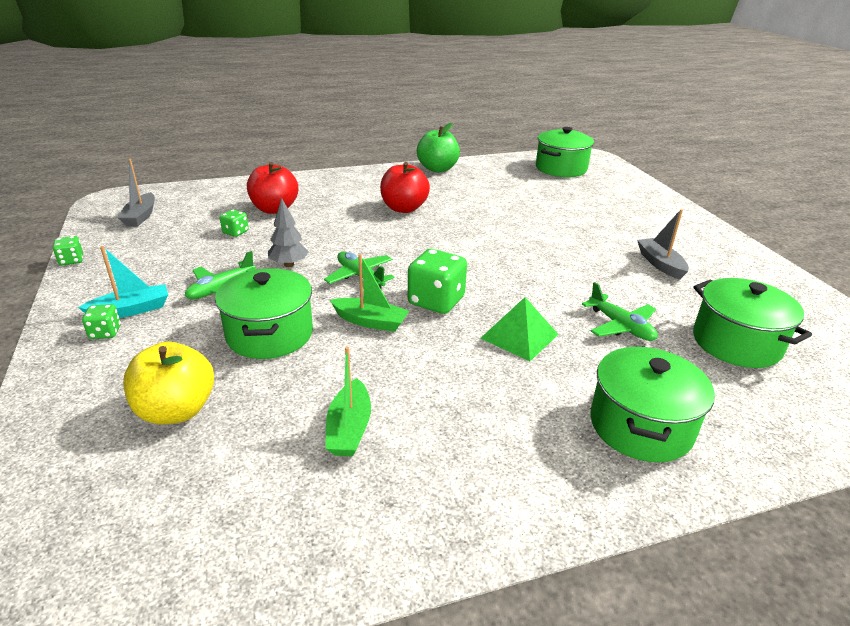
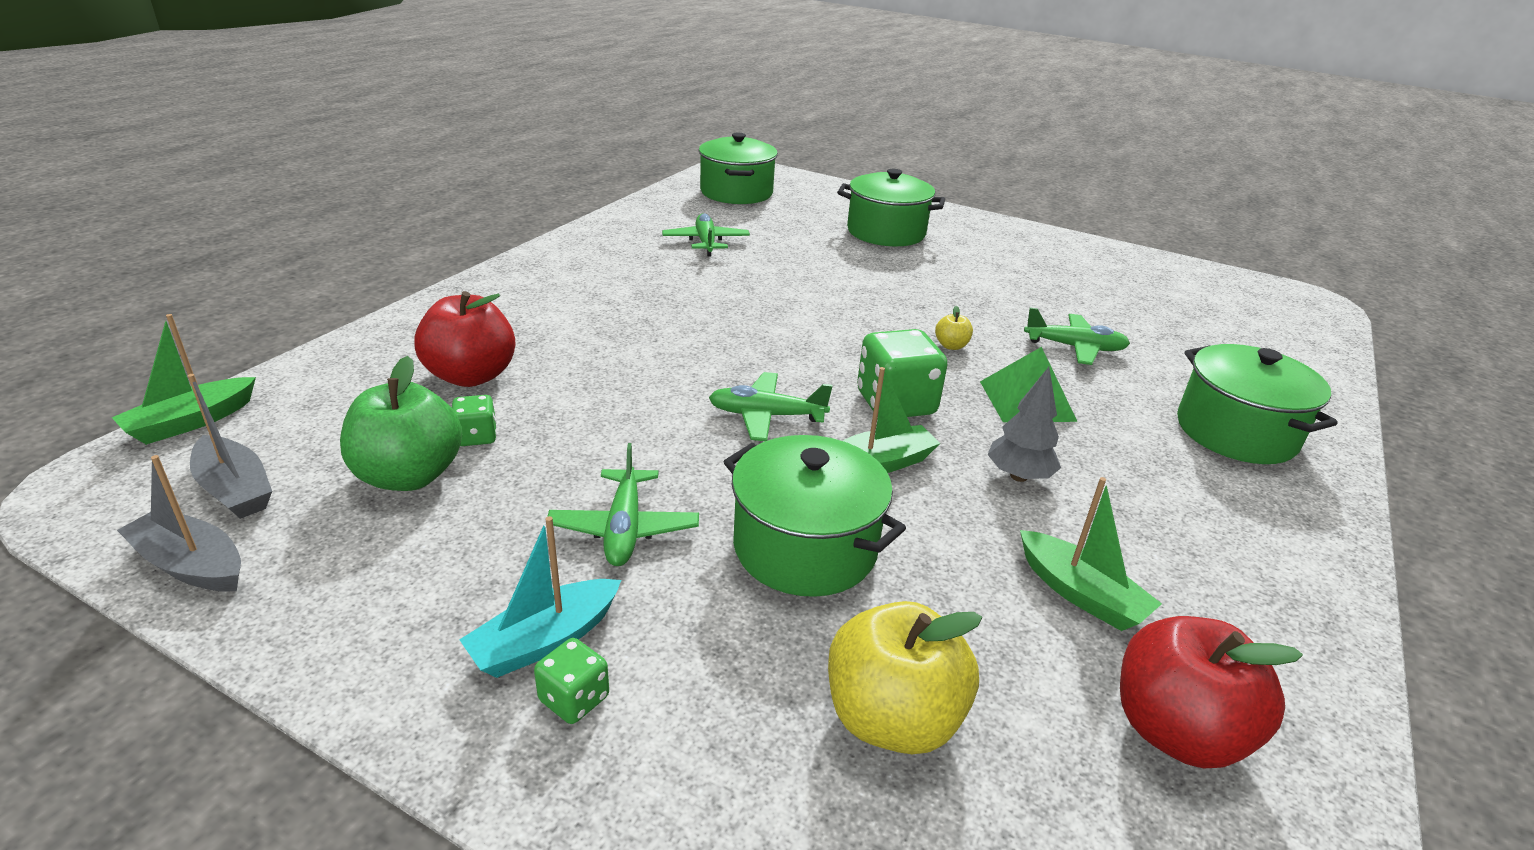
camera: 45 degrees left, 0 degrees up
(71, 260) = (245, 633): green dice -> none
(131, 310) = (545, 640): turquoise boat -> turquoise boat turned 150 degrees counterclockwise
(166, 189) = (191, 422): none -> green boat
(289, 264) = (649, 445): grey tree -> grey tree (1018, 476)
(404, 208) = (653, 304): red apple -> red apple (1176, 731)
(437, 169) = (597, 236): green apple -> green apple (409, 476)
(490, 188) = (706, 242): none -> green plane
(531, 290) = (951, 346): none -> yellow apple
(660, 264) = (997, 270): grey boat -> grey boat (191, 565)
(736, 343) = (1161, 322): green pot -> green pot (886, 232)

